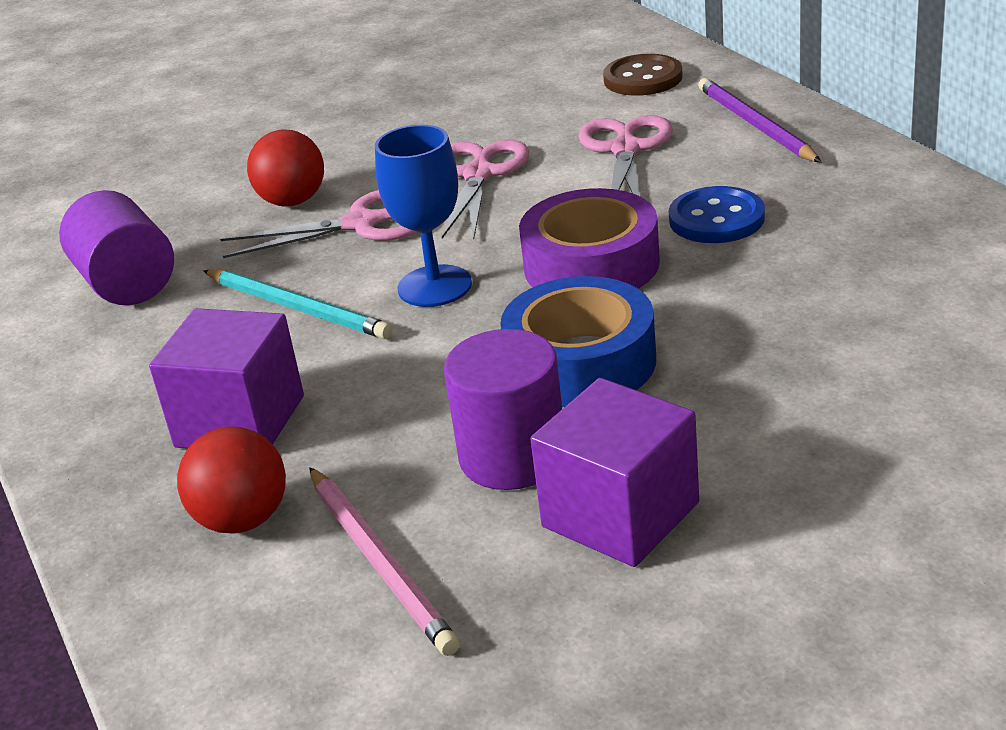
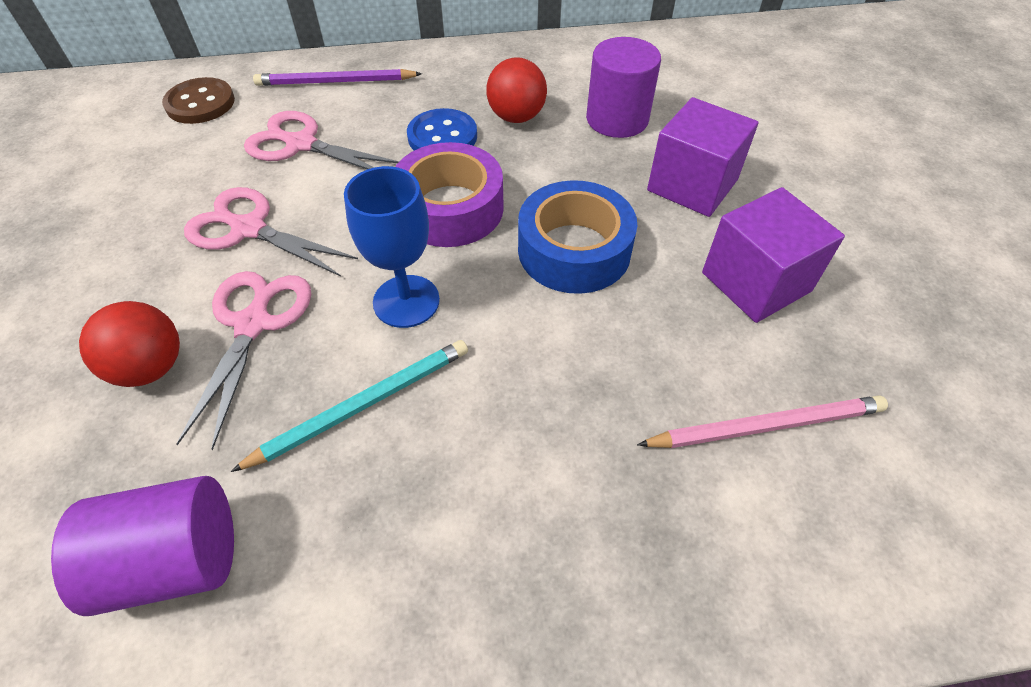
camera: 75 degrees left, 20 degrees up
(240, 421) = (526, 489): purple cube -> purple cube (692, 185)
(243, 520) = (678, 514): red ball -> red ball (516, 117)
(513, 456) = (669, 316): purple cylinder -> purple cylinder (617, 119)

